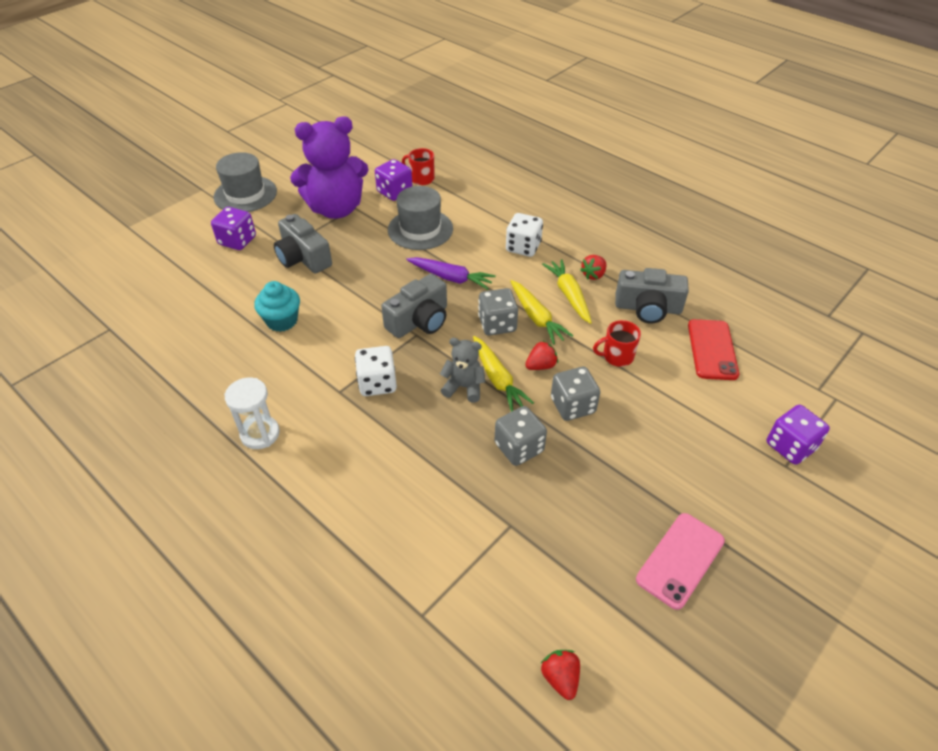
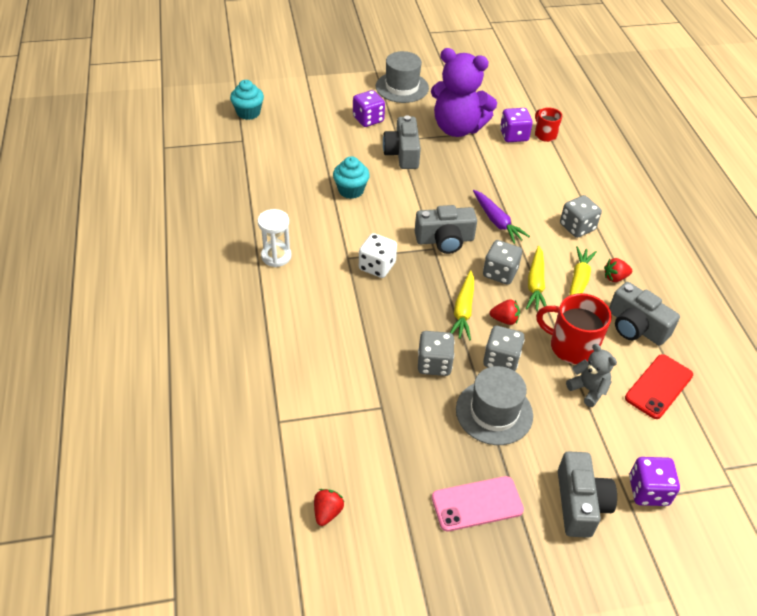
camera: 35 degrees right, 0 degrees up
(91, 295) = (248, 113): none -> turquoise cupcake
(420, 229) = (507, 174): grey hat -> grey hat (494, 412)
(464, 387) = (434, 302): grey teddy bear -> grey teddy bear (588, 389)
(523, 247) = (577, 227): white dice -> grey dice
(617, 356) = (571, 346): red mug -> red mug, size x1.65
(755, 496) = (580, 503): none -> grey camera

